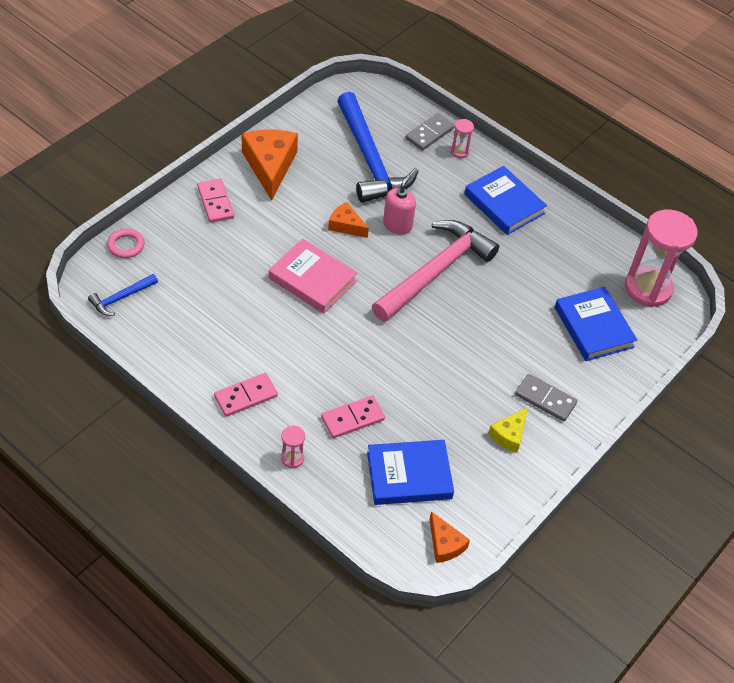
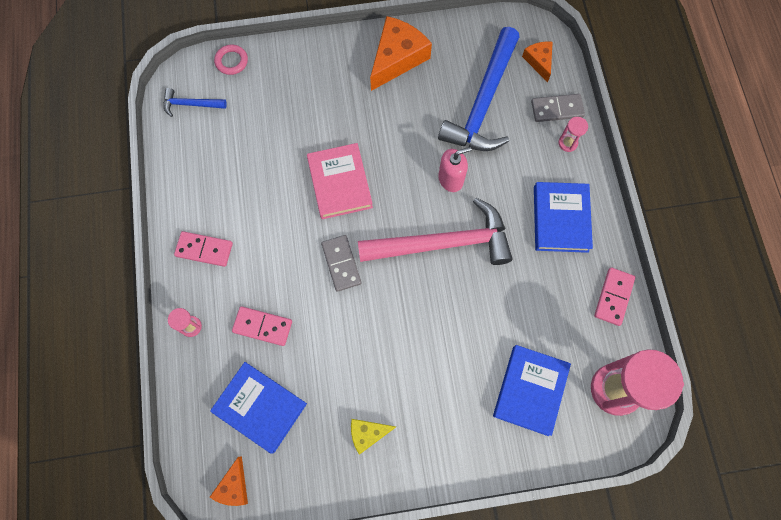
camera: 45 degrees right, 20 degrees up
(215, 202) = (327, 65): pink domino -> pink domino (613, 297)
(346, 225) = (409, 152): orange cheese -> orange cheese (539, 61)
(545, 399) = (426, 425): grey domino -> grey domino (341, 264)

